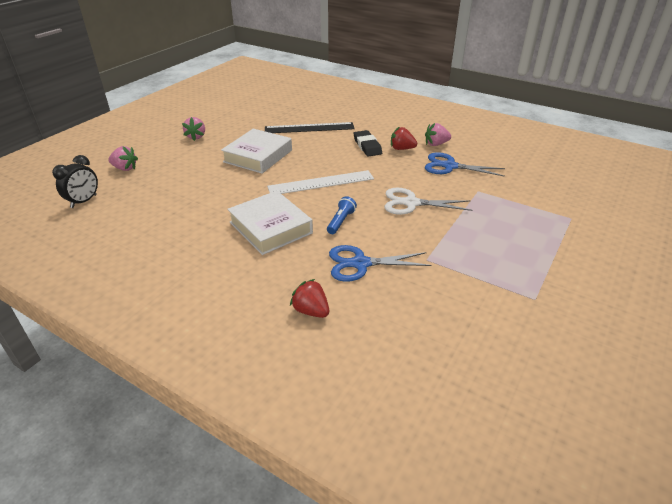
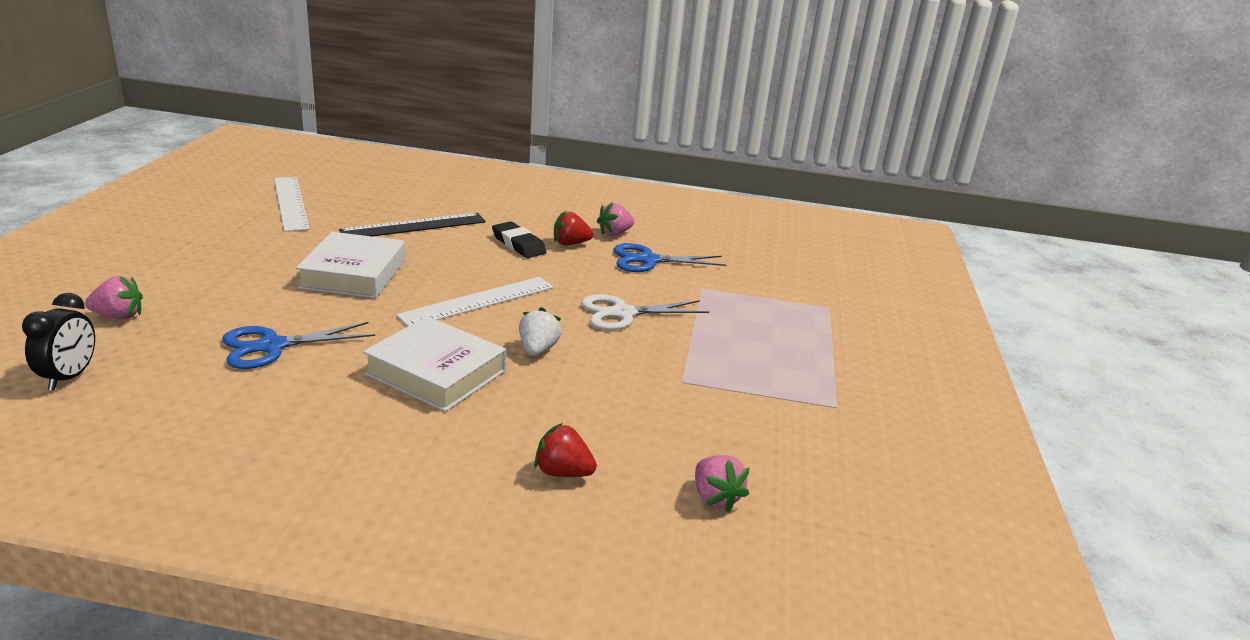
camera: 25 degrees left, 10 degrees down
(196, 137) = (225, 254): pink strawberry -> pink strawberry (715, 497)
(247, 107) = (291, 203): none -> white ruler
(340, 221) = (538, 350): blue flashlight -> white strawberry
(360, 264) = (598, 400): blue scissors -> blue scissors (272, 346)

